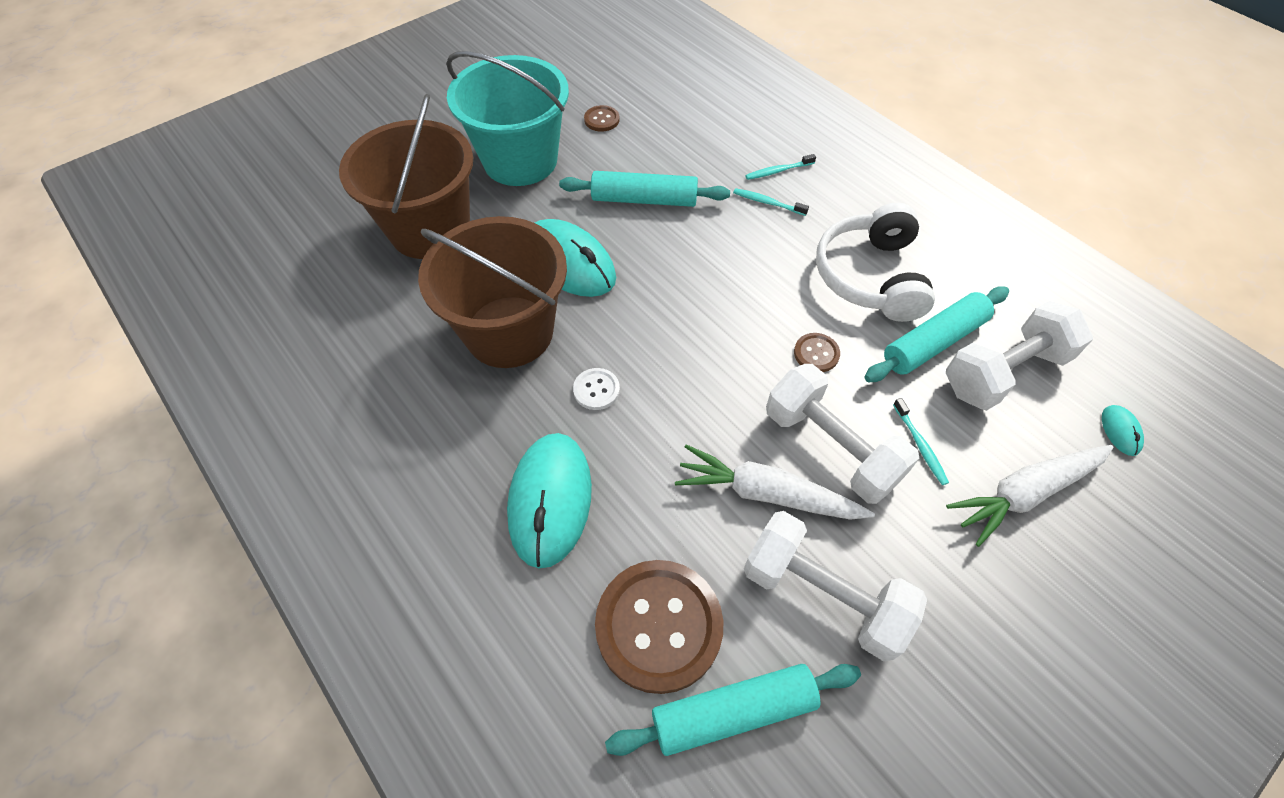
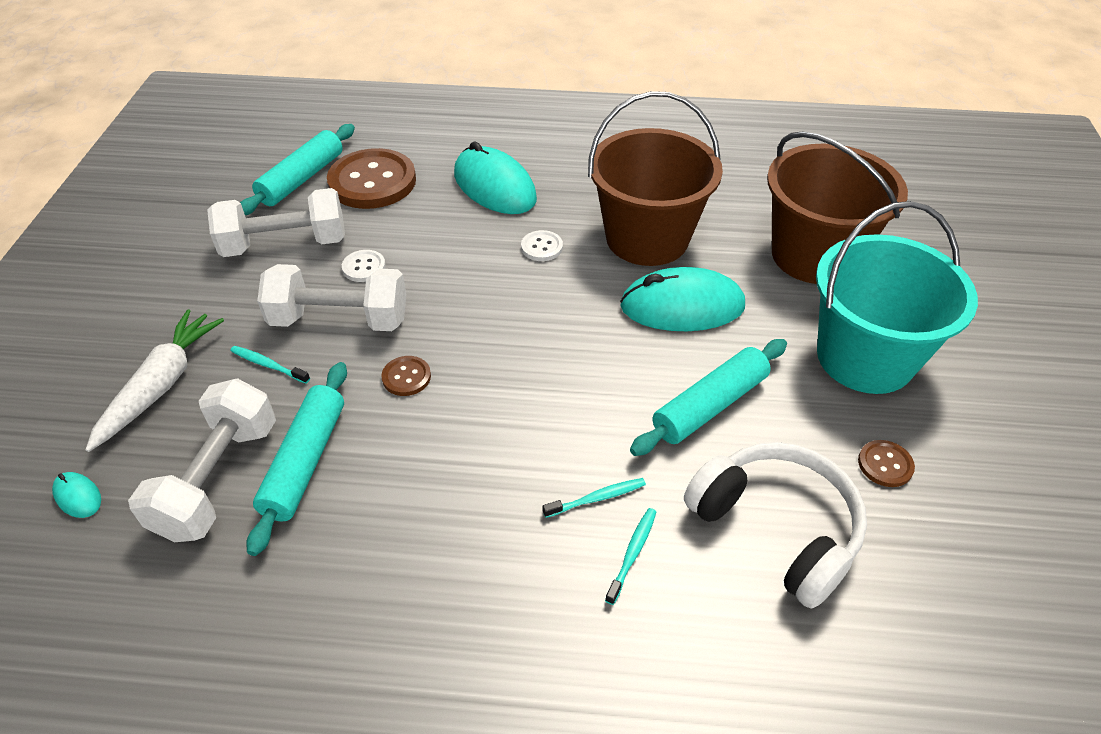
camera: 135 degrees right, 10 degrees down
(766, 494) = (364, 267): white carrot -> white button
(870, 276) = (415, 488): white headphones -> white headphones (776, 528)

